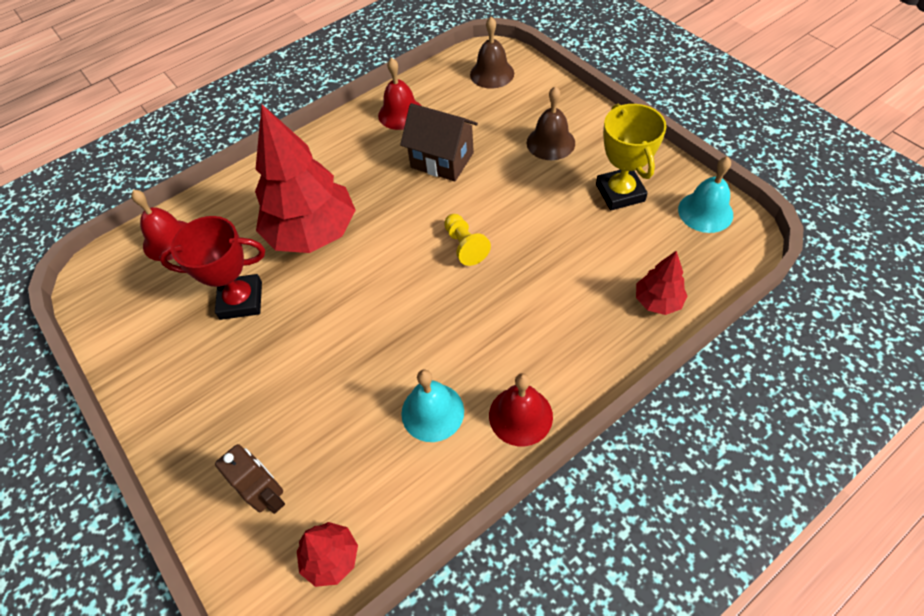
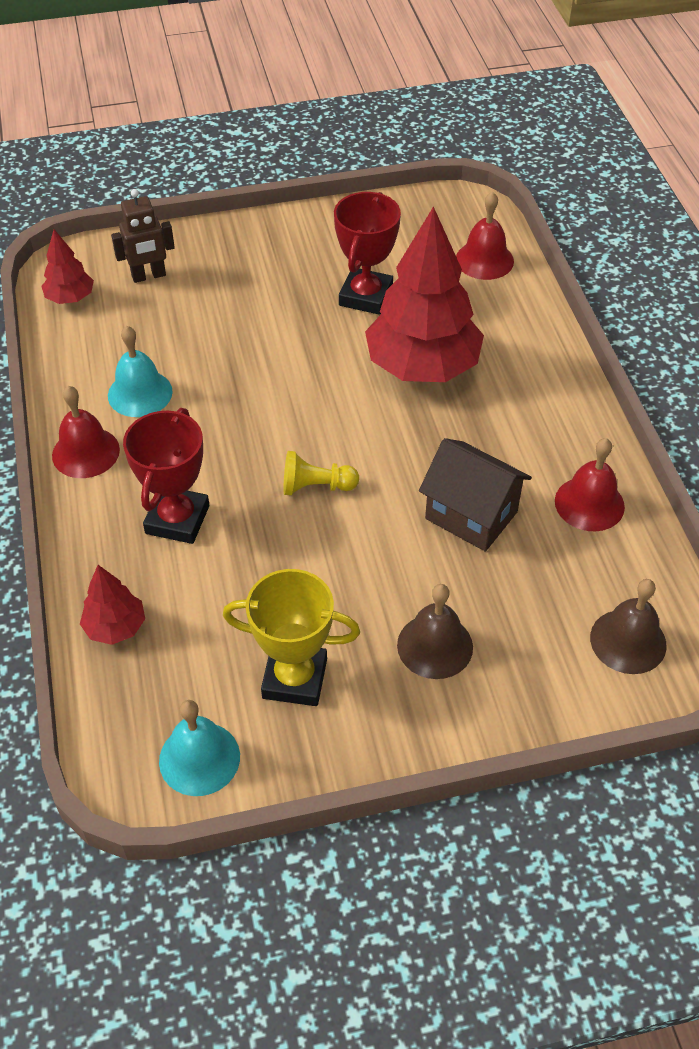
camera: 110 degrees right, 5 degrees down
(442, 160) = (471, 515): brown house -> brown house turned 75 degrees clockwise
(545, 313) = (177, 519): none -> red trophy

